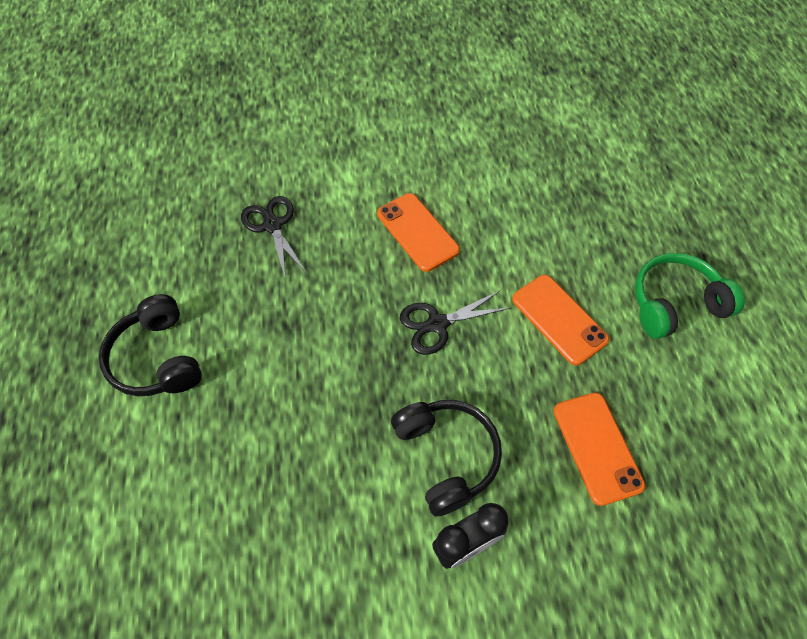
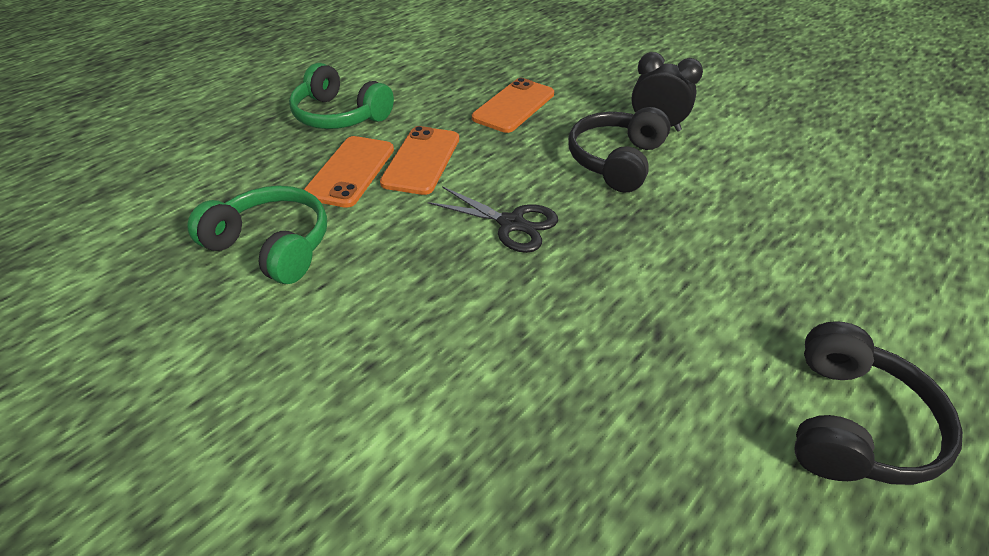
camera: 130 degrees left, 15 degrees down
(272, 225) = (554, 469): black scissors -> none
(417, 232) = (411, 302): orange phone -> orange phone (351, 171)
(525, 196) = (273, 245): none -> green headphones

